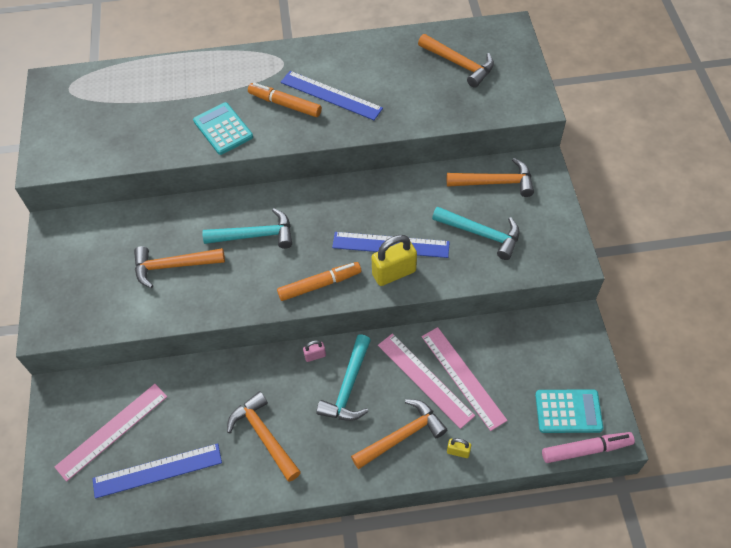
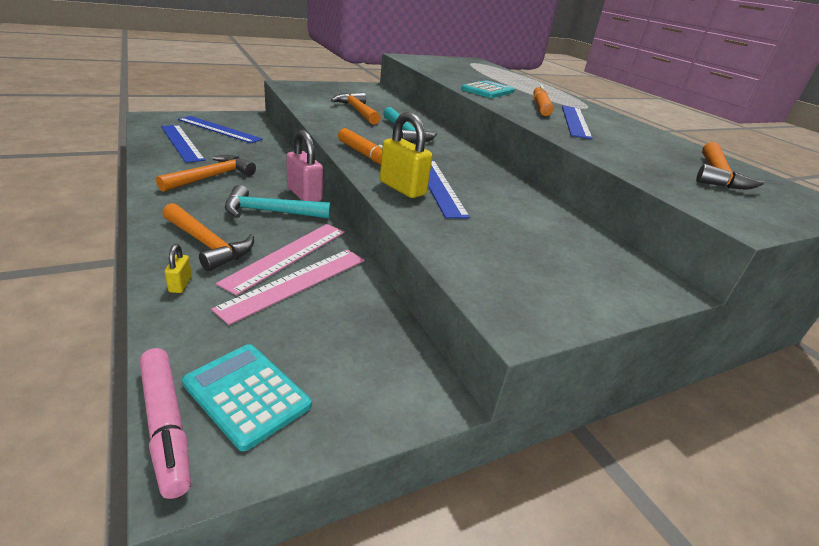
camera: 65 degrees right, 25 degrees down
(112, 431) = (219, 129): pink ruler -> blue ruler
(315, 355) = (304, 195): pink padlock -> pink padlock, size x2.03
(481, 234) = (499, 239): turquoise hammer -> none
(495, 182) = (591, 248): orange hammer -> none
(568, 411) = (247, 394): turquoise calculator -> turquoise calculator turned 150 degrees clockwise

